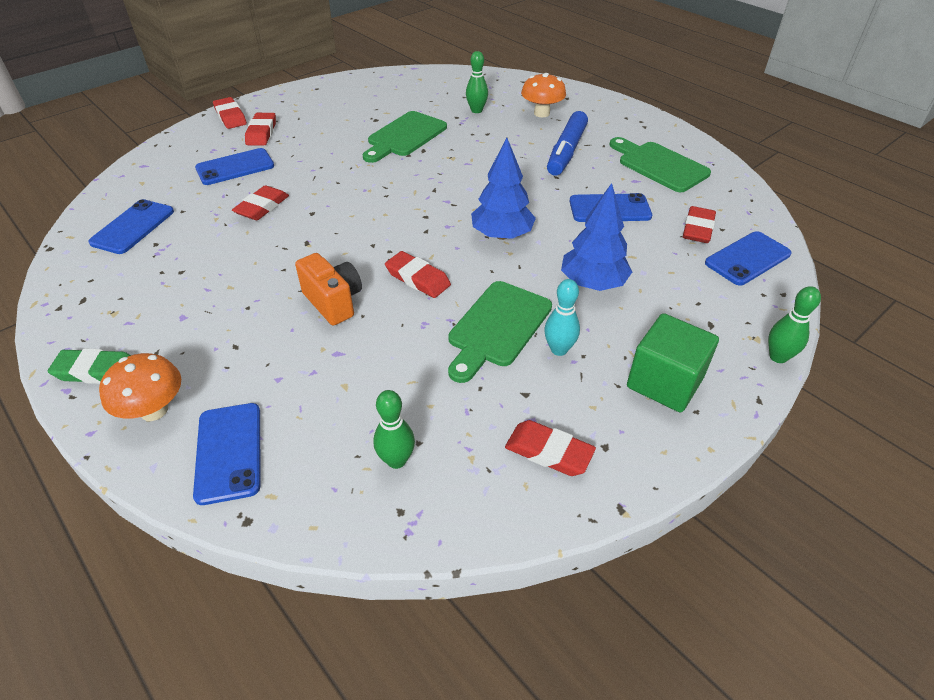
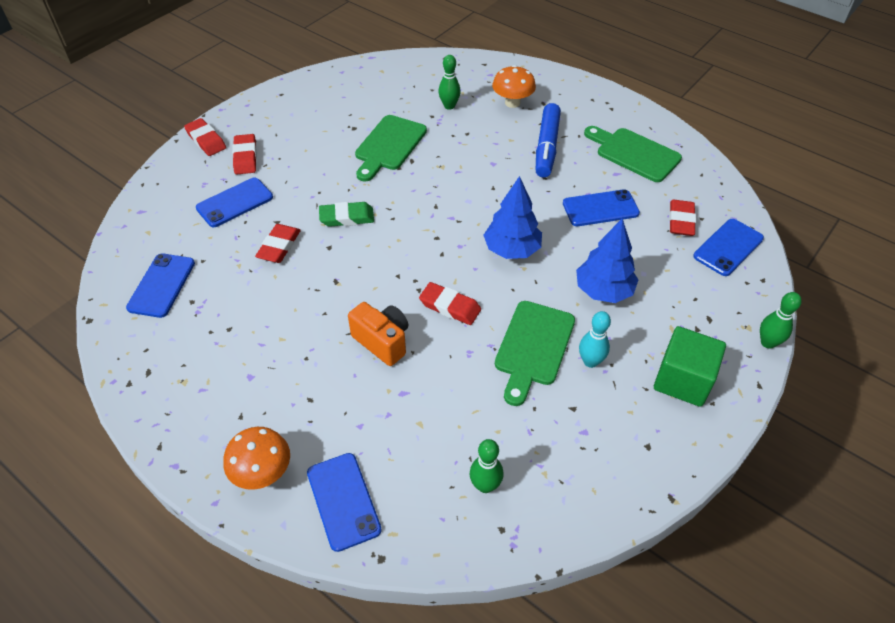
camera: 10 degrees left, 5 degrees up
(97, 371) = (194, 443): green eraser -> green eraser (347, 217)
(549, 452) = (605, 458): red eraser -> none

